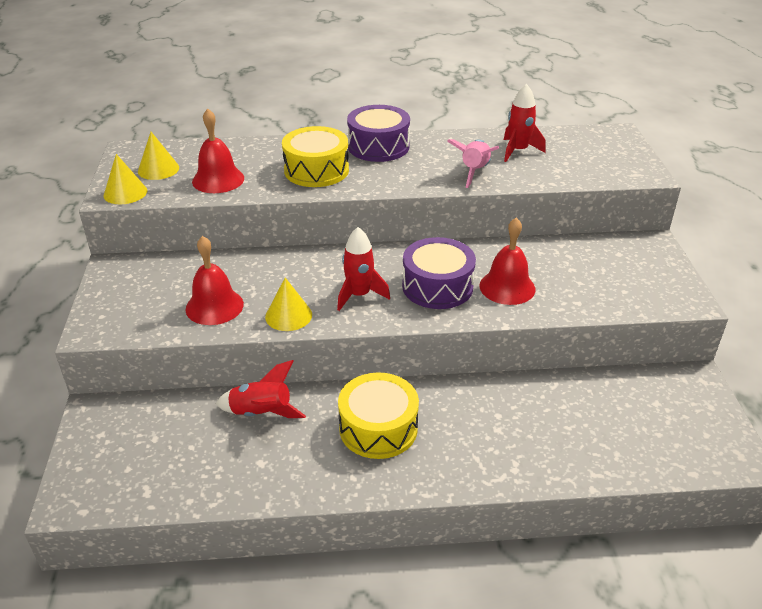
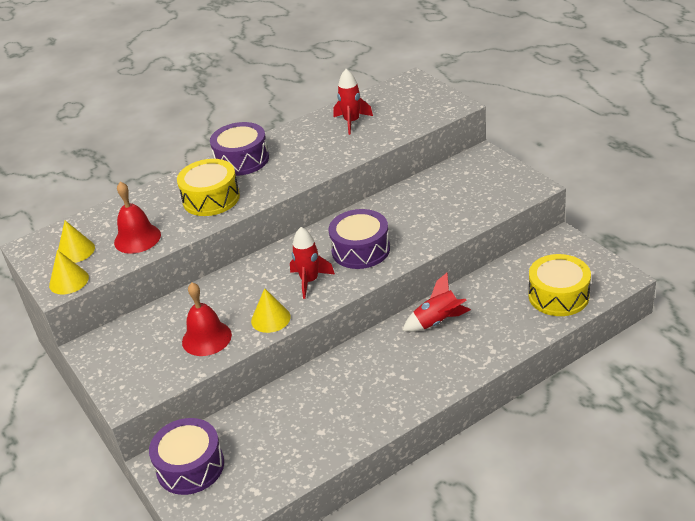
camera: 25 degrees left, 0 degrees up
(115, 430) = (190, 466): none -> purple drum
(261, 413) = (290, 400): red rocket -> red rocket (437, 322)
(378, 428) = (383, 369): yellow drum -> yellow drum (558, 296)
(474, 172) = (334, 151): pink rocket -> none
(507, 287) = (409, 229): red bell -> none

